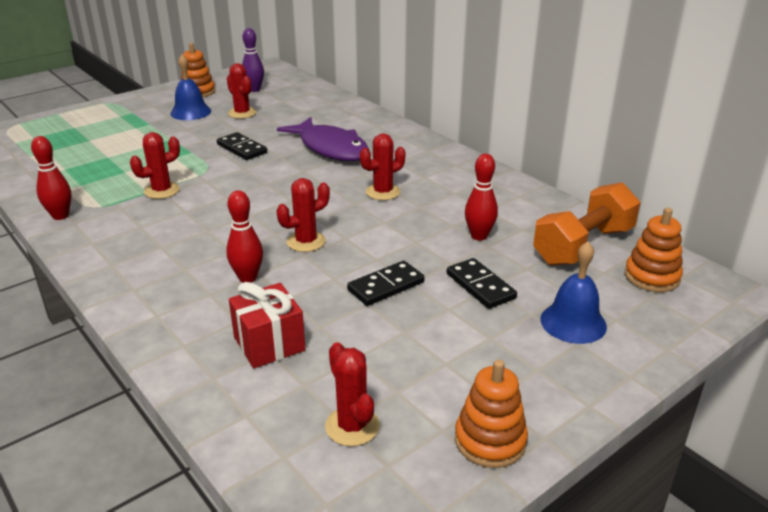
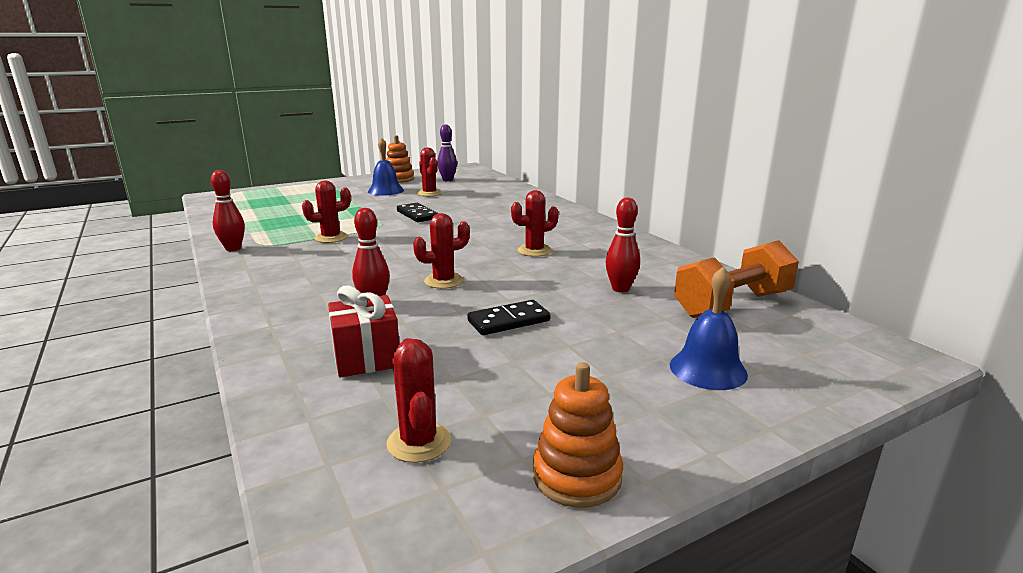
camera: 10 degrees right, 10 degrees down
(330, 148) = (497, 219): purple fish -> none
(480, 286) = (609, 329): black domino -> none
(652, 277) = (808, 336): orange stacking toy -> none

